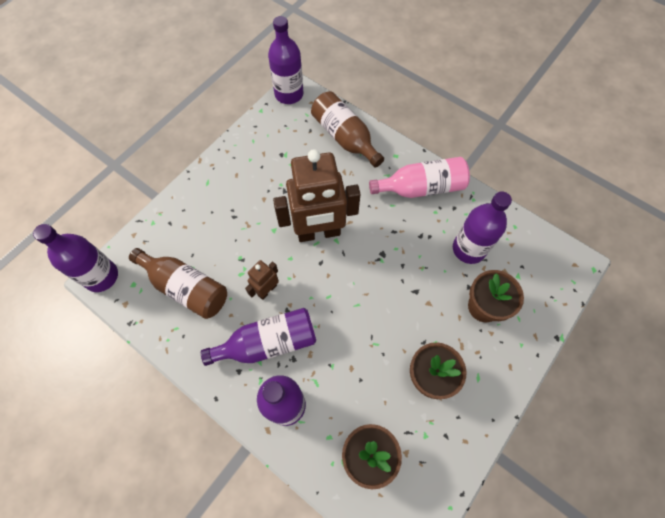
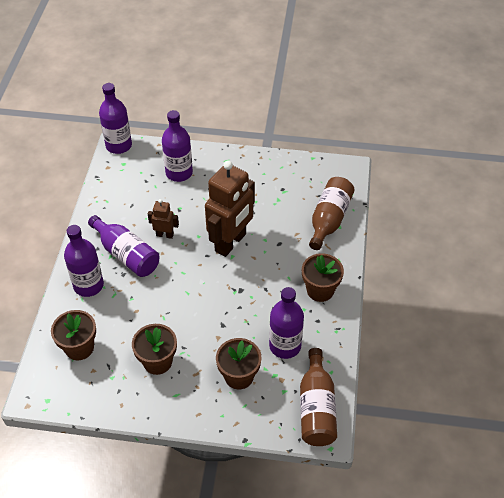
camera: 60 degrees right, 15 degrees down
(186, 288) = (138, 191): brown bottle -> brown bottle (316, 408)
(289, 94) = (342, 166): purple bottle -> purple bottle (179, 173)
(318, 233) = (231, 243): brown robot -> brown robot turned 105 degrees counterclockwise
(421, 188) = (320, 290): pink bottle -> brown flower pot

